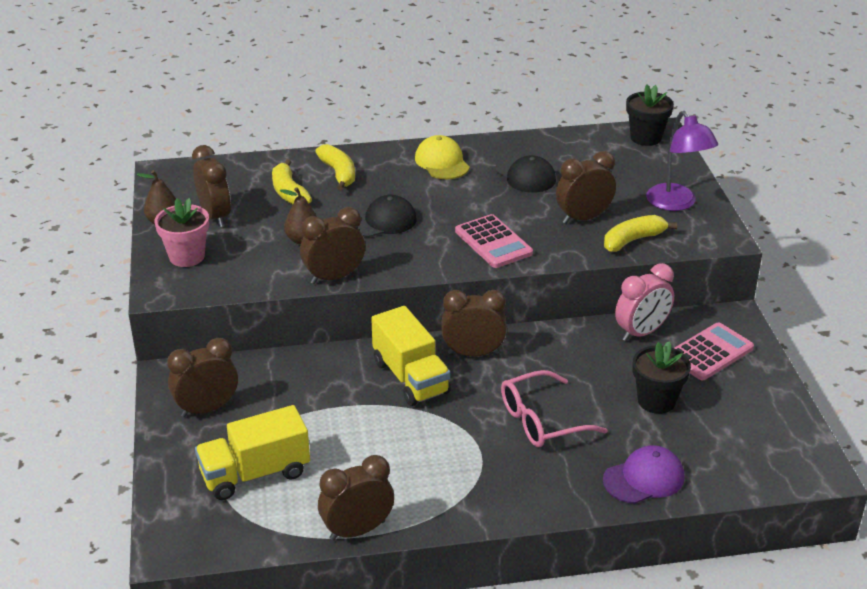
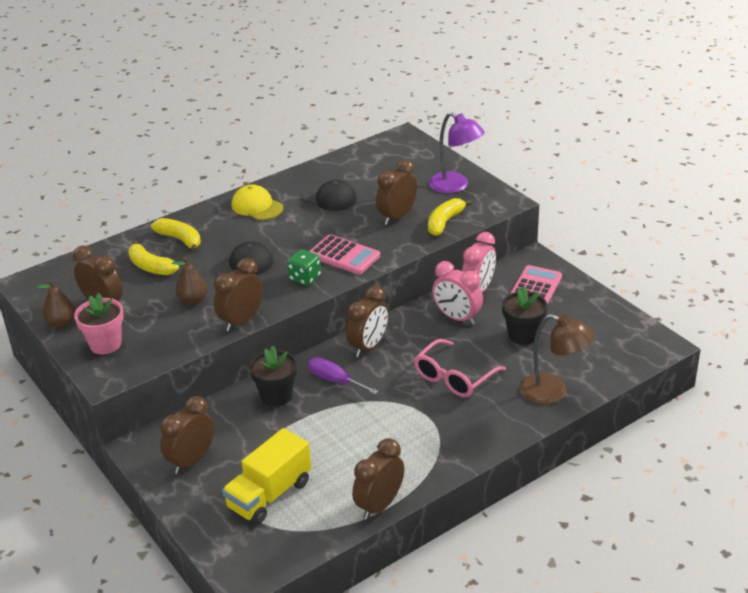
camera: 25 degrees left, 0 degrees up
(410, 377) = (335, 380): yellow truck -> purple screwdriver
(433, 253) = (305, 278): none -> green dice
(473, 353) = (368, 346): brown clock -> brown clock turned 150 degrees clockwise
(594, 355) = (457, 318): none -> pink clock
(644, 478) = (553, 392): purple cap -> brown lamp
(646, 138) = (397, 144): black flower pot -> black flower pot (276, 396)

